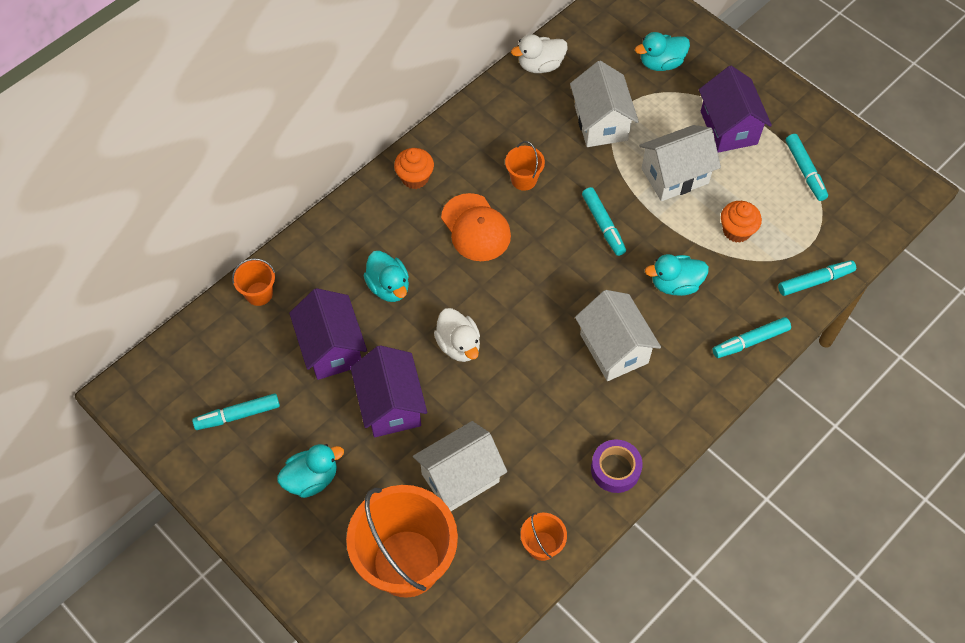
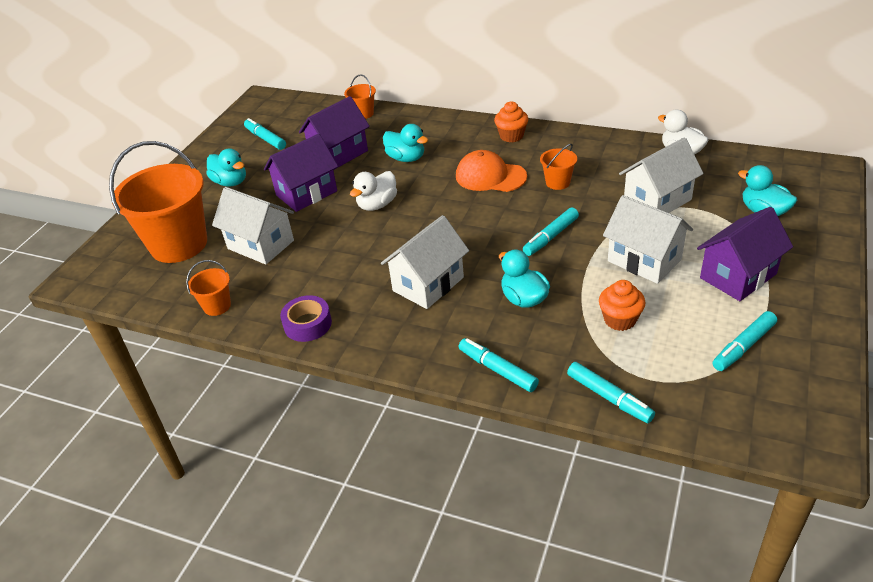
camera: 70 degrees right, 20 degrees down
(389, 287) = (406, 158): turquoise duck -> turquoise duck turned 90 degrees counterclockwise
(475, 228) = (490, 176): orange cap -> orange cap turned 75 degrees clockwise

